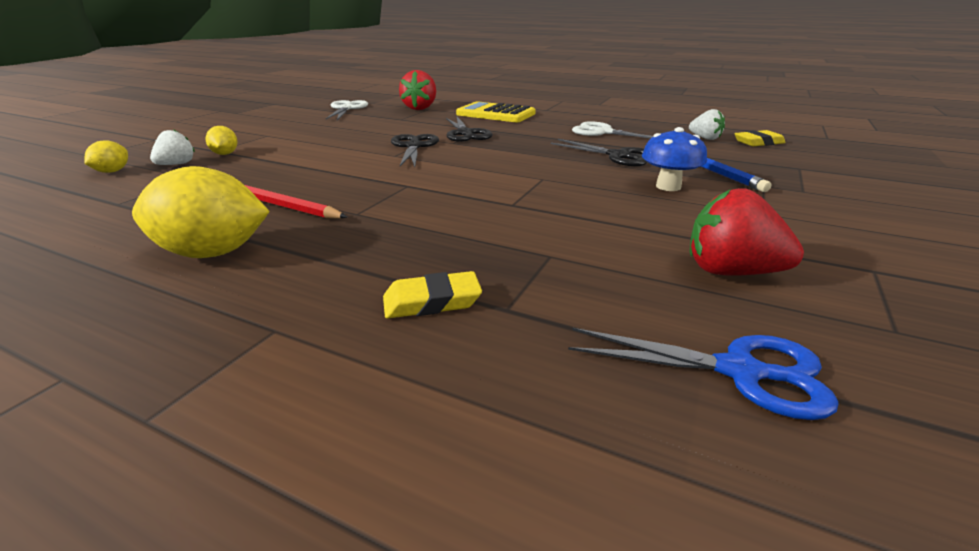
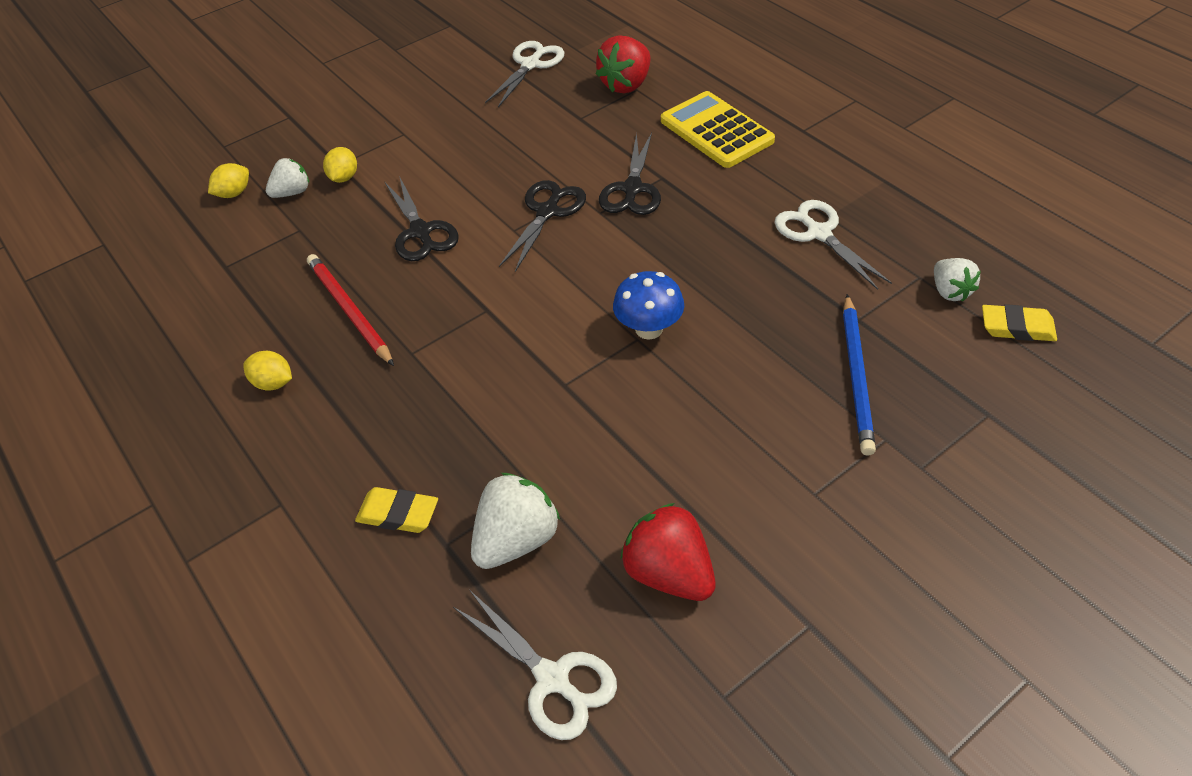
camera: 30 degrees right, 20 degrees up
(213, 253) = (273, 383): yellow lemon -> yellow lemon, size x0.51
(575, 287) = (516, 540): none -> white strawberry
(618, 156) = (774, 309): black scissors -> black scissors (421, 232)
(668, 187) = (763, 404): blue mushroom -> blue mushroom (649, 329)
(739, 371) = (552, 679): blue scissors -> white scissors

